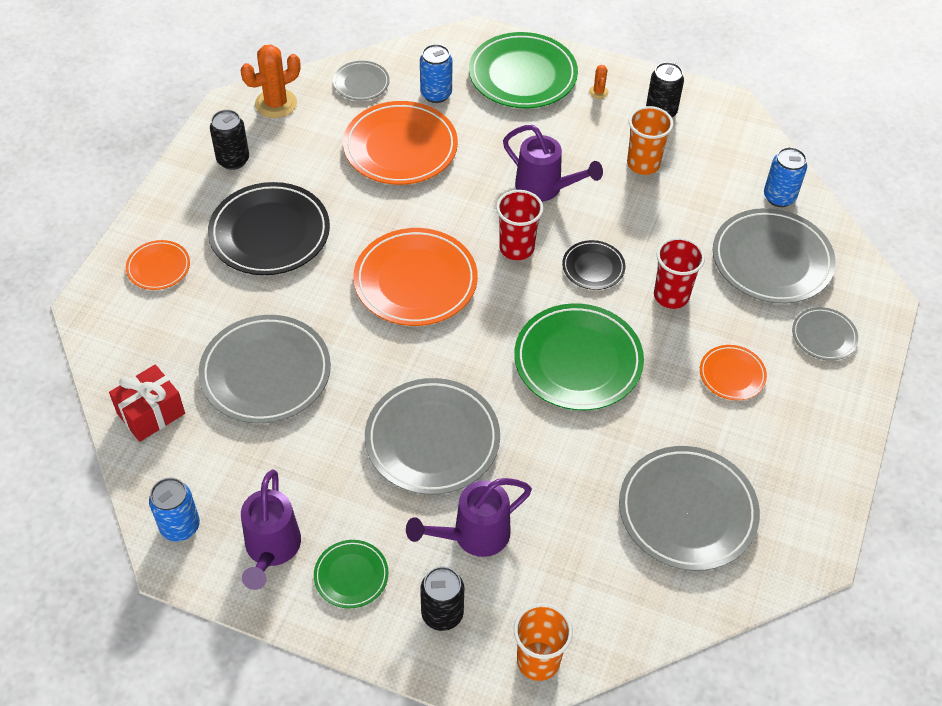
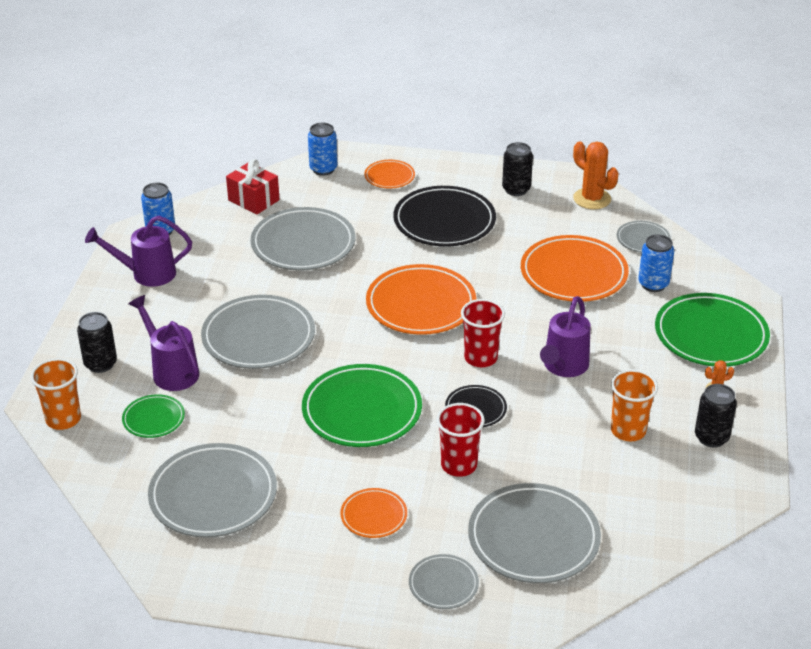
camera: 80 degrees right, 15 degrees down
(351, 575) = (129, 314): green plate -> green plate (153, 419)
(779, 197) = (628, 540): blue can -> blue can (323, 169)

